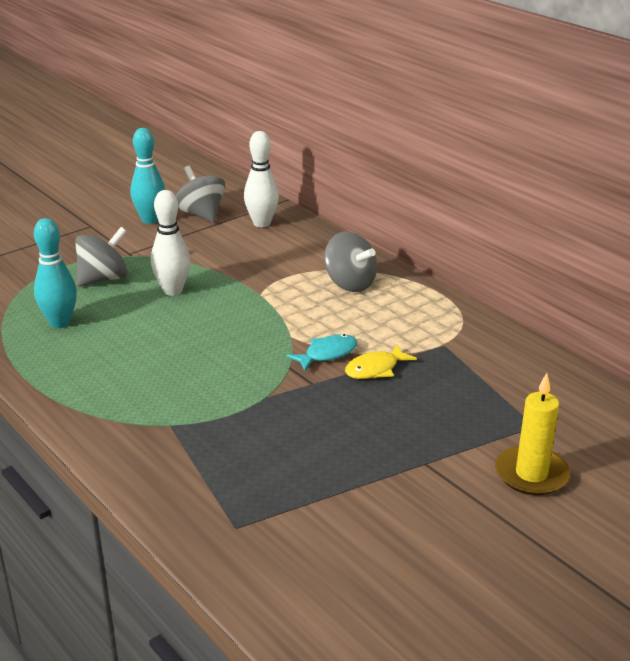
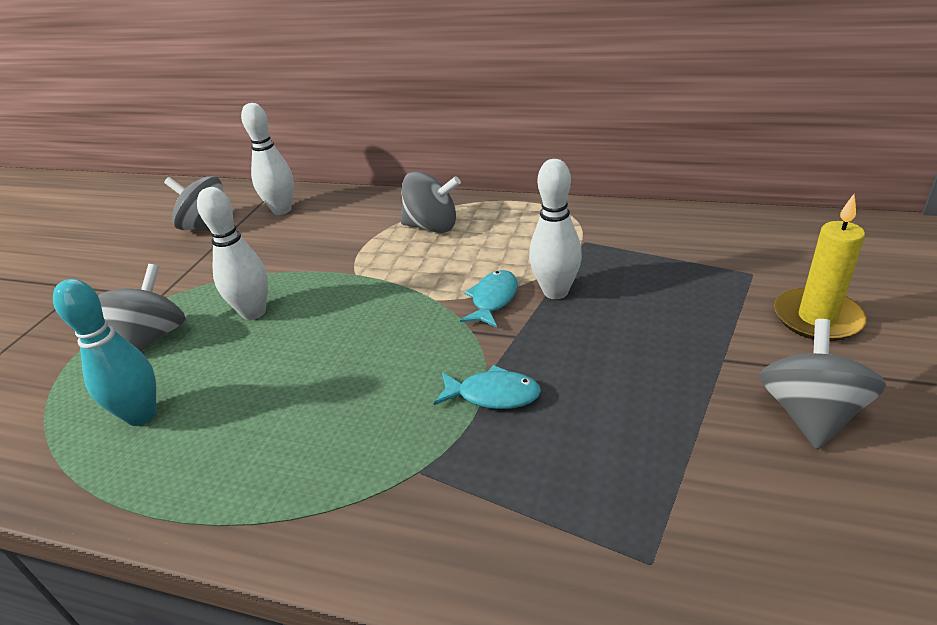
camera: 30 degrees left, 5 degrees up
(150, 220) = (152, 253): turquoise bowling pin -> none
(256, 409) = (493, 395): none -> turquoise fish
(375, 369) = (555, 292): yellow fish -> white bowling pin
(431, 517) = (809, 414): none -> grey spinning top

